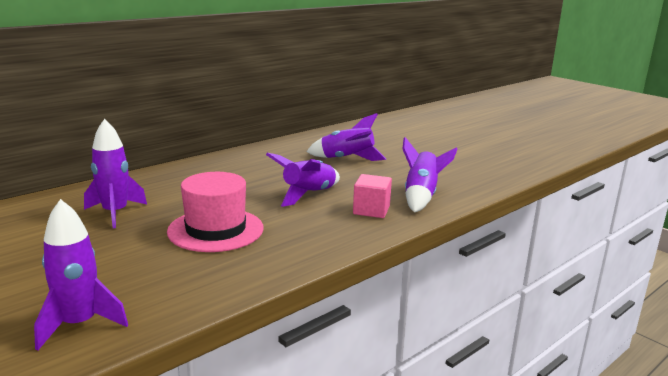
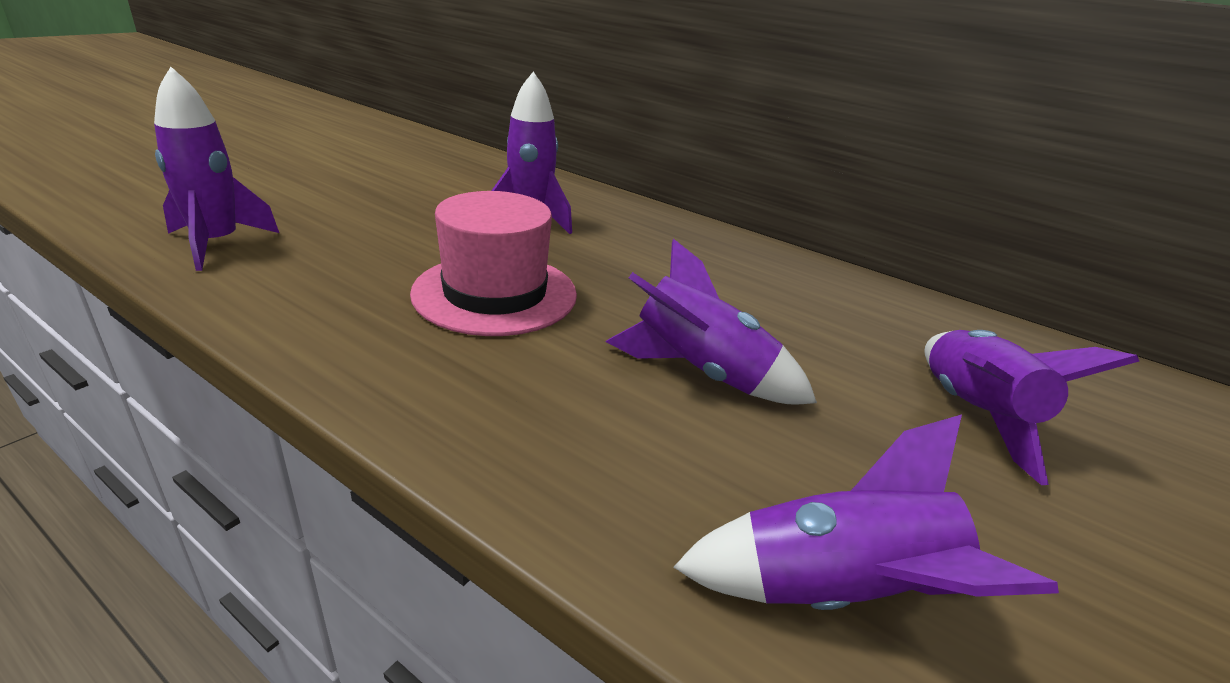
camera: 75 degrees right, 10 degrees up
(371, 210) = (667, 479): pink cube -> none

